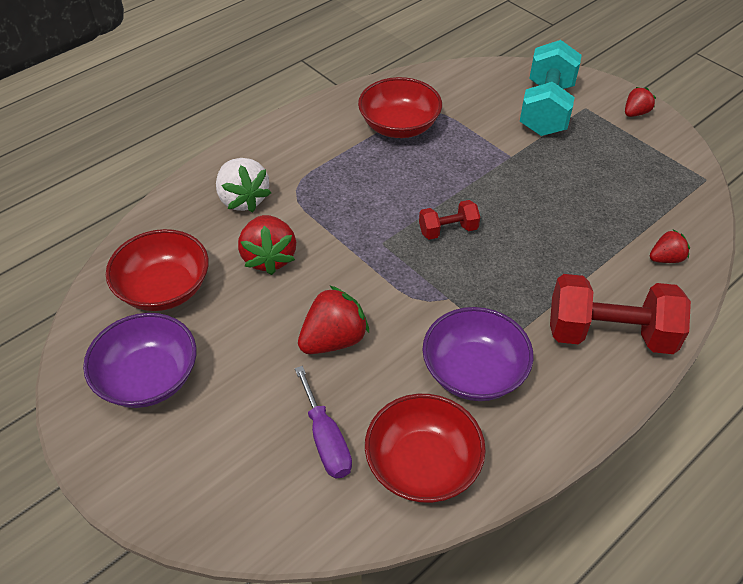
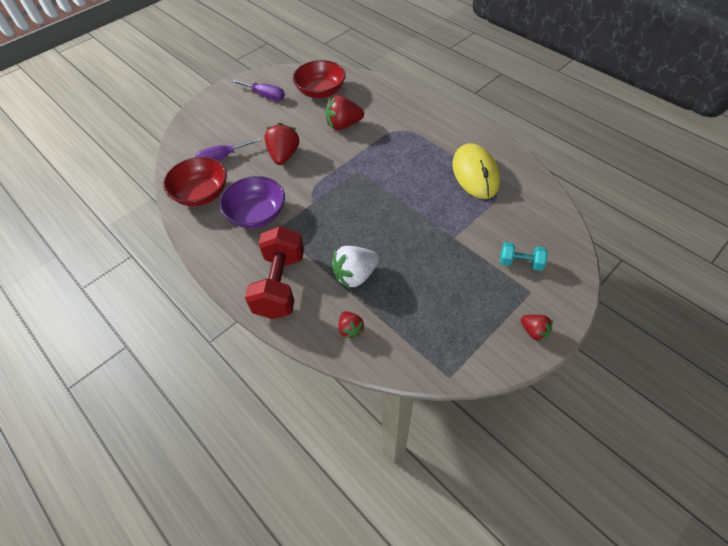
camera: 90 degrees right, 5 degrees up
(148, 378) = (265, 96): purple bowl -> purple screwdriver
(243, 199) = (390, 110): white strawberry -> white strawberry (355, 275)
(334, 339) = (284, 155): red strawberry -> red strawberry turned 135 degrees counterclockwise
(399, 126) = (475, 173): red bowl -> yellow mouse
(448, 230) = (371, 201): red dumbbell -> none
(546, 109) = (520, 263): turquoise dumbbell -> turquoise dumbbell, size x0.51

